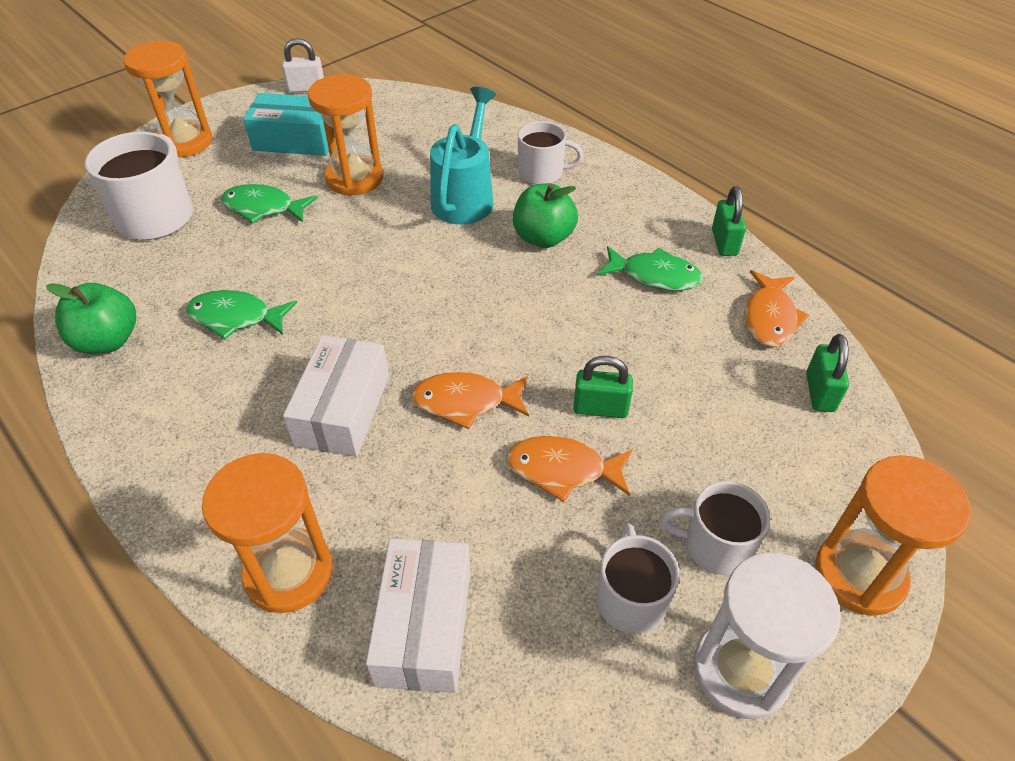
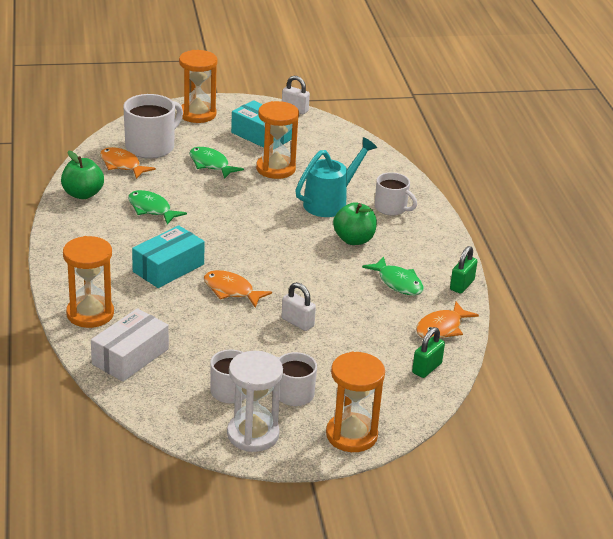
camera: 30 degrees right, 15 degrees down
(343, 410) = (168, 268): white box -> turquoise box
(563, 470) = (251, 336): orange fish -> orange fish (122, 165)
(600, 408) = (297, 322): green padlock -> white padlock

